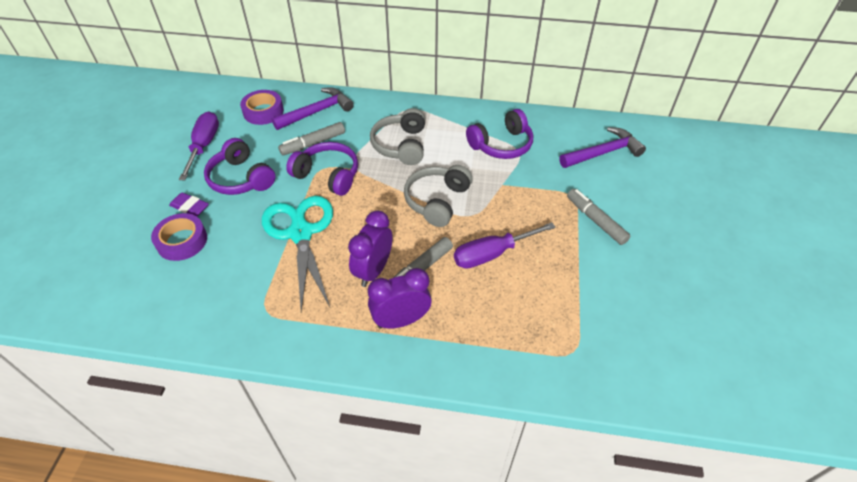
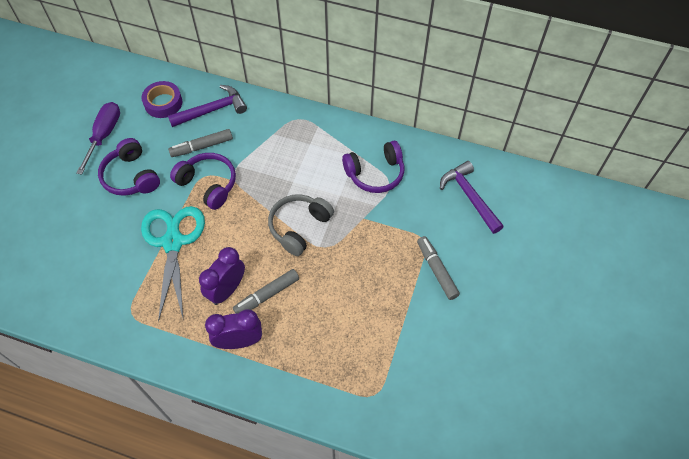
camera: 10 degrees right, 10 degrees up
(182, 241) = (72, 234): purple tape -> none
(190, 207) = (83, 200): purple eraser -> none
(401, 145) = (281, 160): grey headphones -> none
(492, 254) = (333, 290): purple screwdriver -> none
(603, 152) = (469, 196): purple hammer -> purple hammer turned 105 degrees counterclockwise

